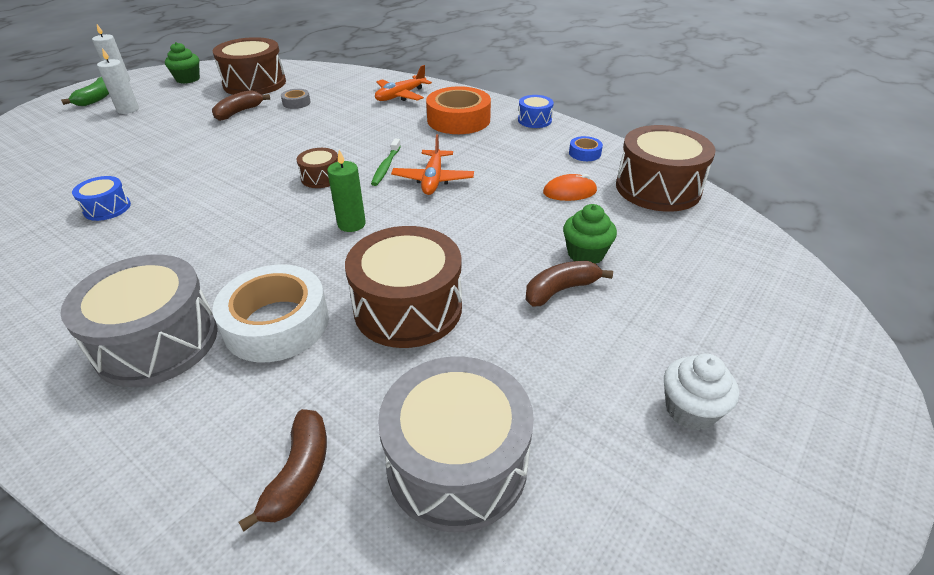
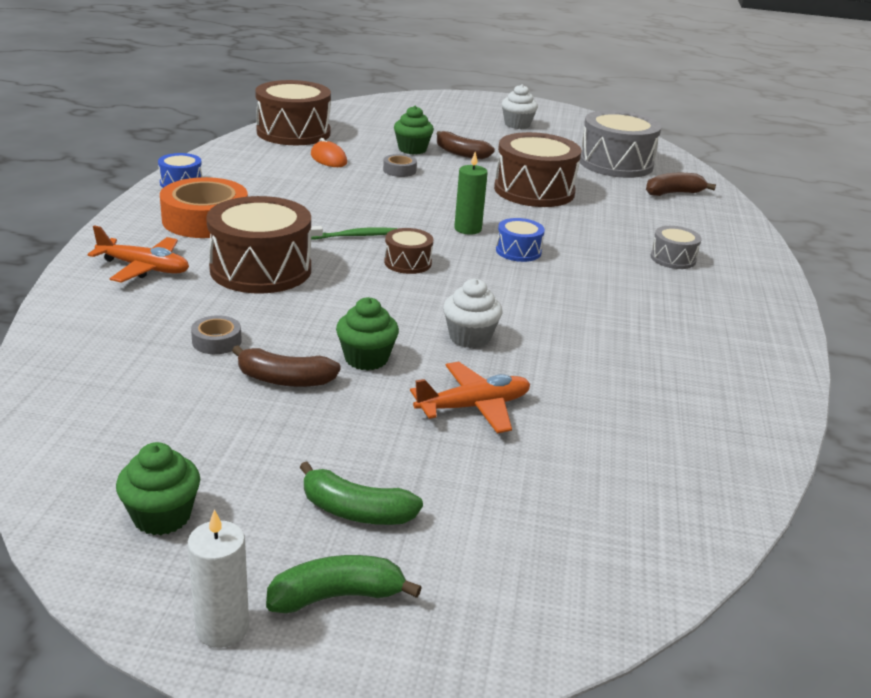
camera: 120 degrees left, 10 degrees down
(107, 208) = (592, 363): blue drum -> blue drum (518, 251)
(128, 110) = (356, 511): white candle -> green banana
(157, 342) = (673, 258): grey drum -> grey drum, size x0.49
(199, 172) = (469, 337): none -> white cupcake
(226, 135) = (366, 358): none -> green cupcake
(254, 83) = (151, 414): brown drum -> brown drum (261, 269)
(276, 323) = (603, 226): white tape -> none
(433, 179) = (359, 210): orange plane -> orange plane (473, 407)
(519, 226) = (399, 170): none -> grey tape
(584, 153) = (248, 158): blue tape -> none

